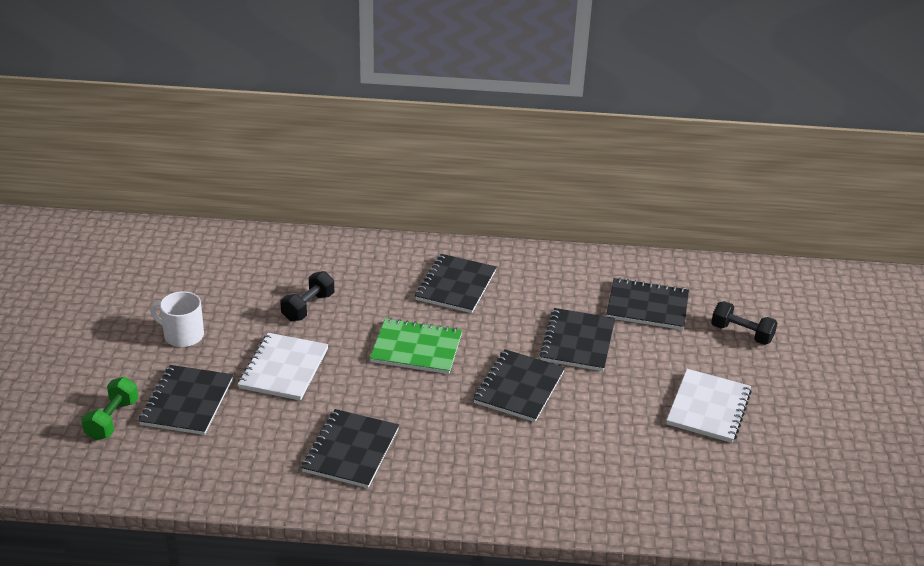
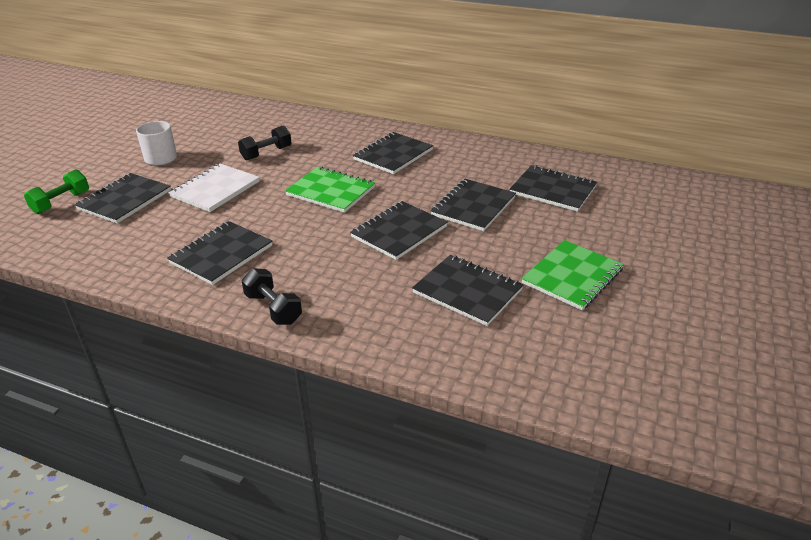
camera: 20 degrees right, 0 degrees up
(621, 444) = (467, 291): none -> black notebook
(708, 408) = (572, 276): white notebook -> green notebook
(741, 334) = (635, 223): black dumbbell -> black dumbbell (273, 308)

